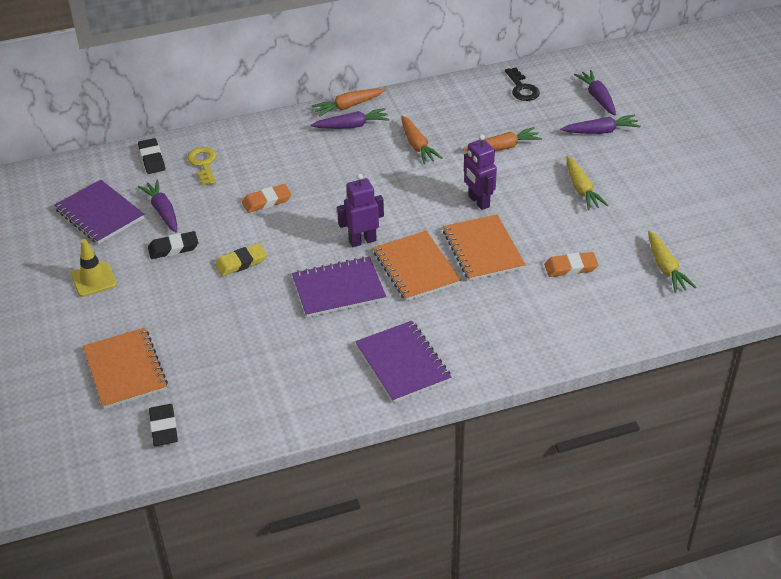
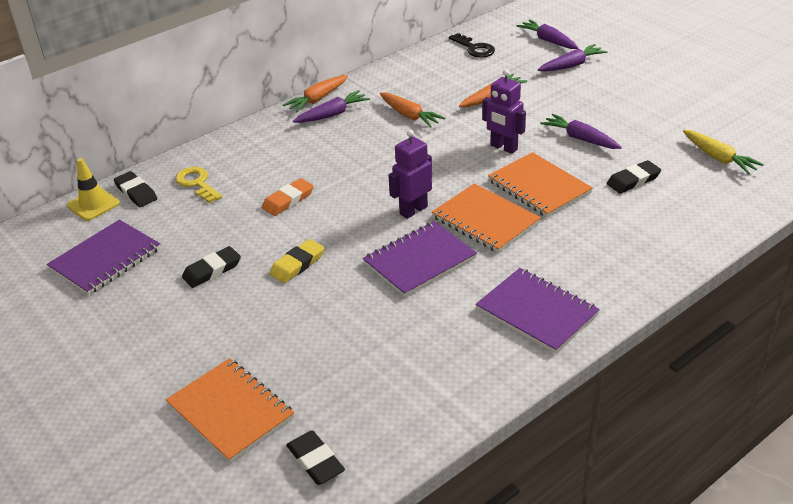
camera: 20 degrees left, 5 degrees down
(93, 279) = (136, 327): yellow traffic cone -> yellow traffic cone (93, 204)
(99, 214) = (105, 259): purple notebook -> purple notebook turned 75 degrees counterclockwise
(163, 211) = (178, 238): purple carrot -> purple carrot (580, 139)
(570, 267) = (633, 180): orange eraser -> black eraser
(581, 189) = (591, 114): yellow carrot -> none

